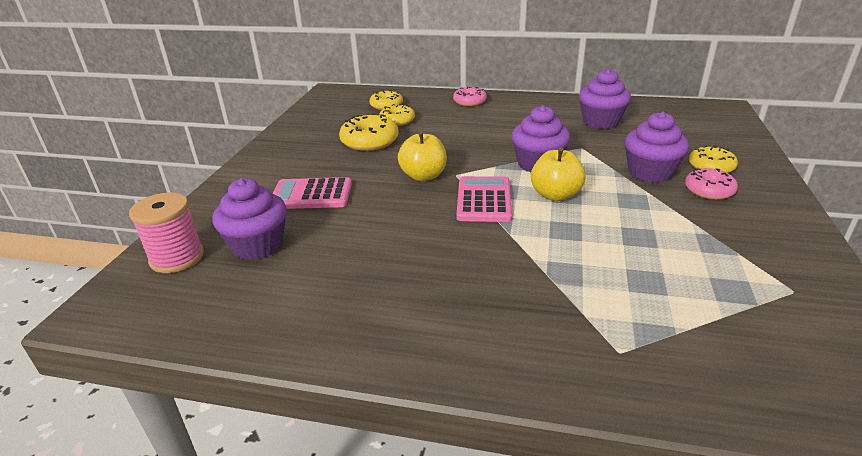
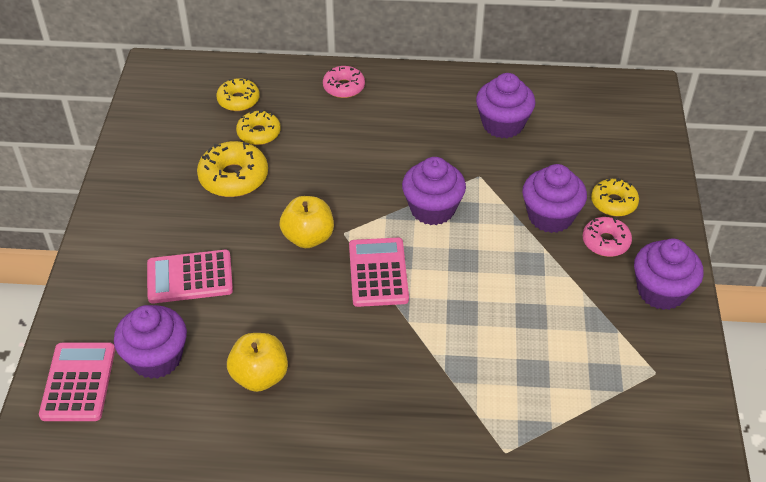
camera: 10 degrees left, 15 degrees up
(177, 258) = (78, 382): pink spool -> pink calculator
(555, 195) = (451, 260): yellow apple -> yellow apple (260, 376)
(778, 227) = (661, 291): none -> purple cupcake

